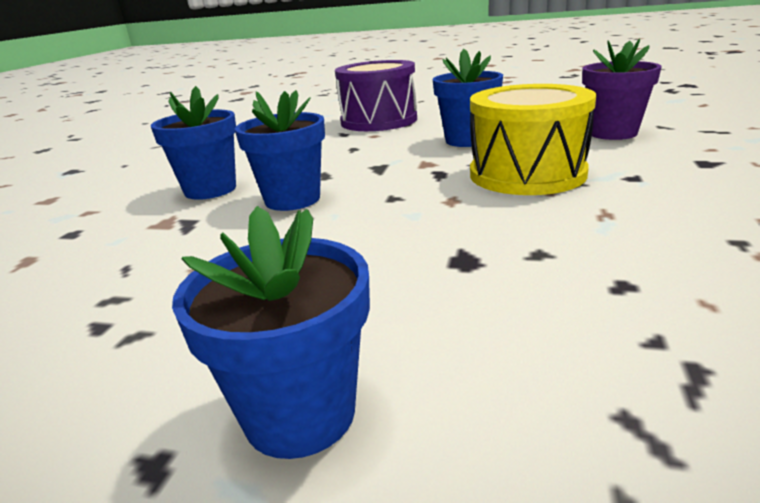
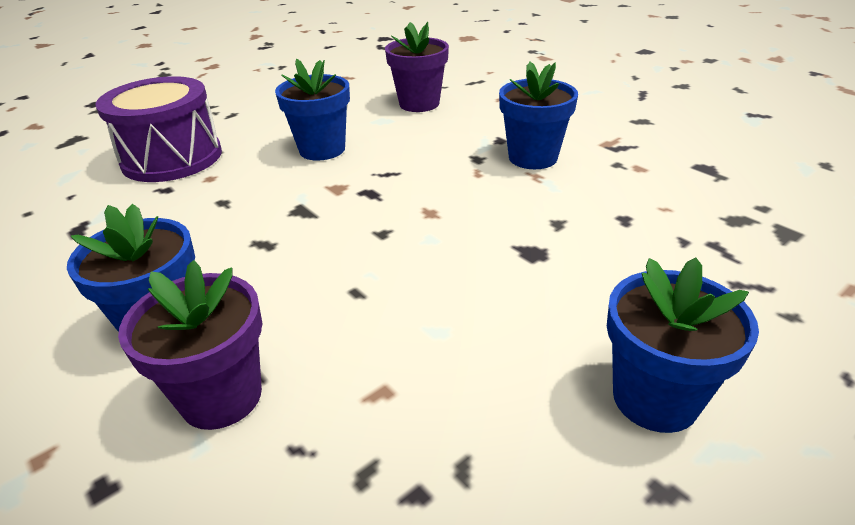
camera: 55 degrees left, 10 degrees up
(160, 228) = (221, 397): none -> purple flower pot
(292, 199) = (295, 283): blue flower pot -> blue flower pot (533, 157)
(527, 174) = (434, 164): yellow drum -> none

